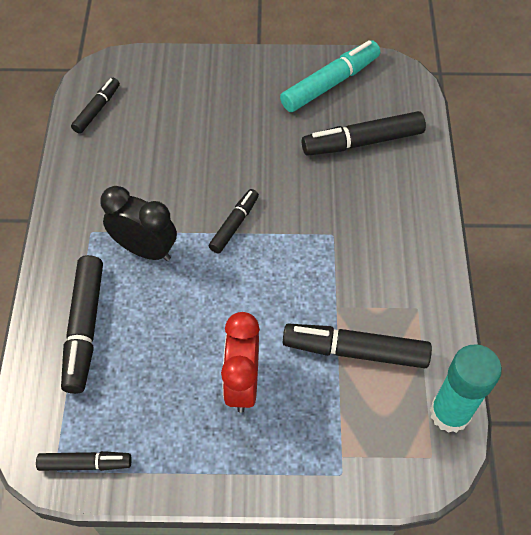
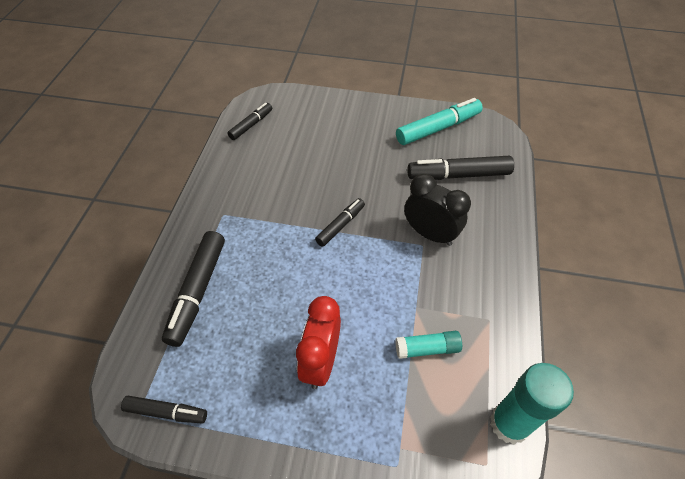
camera: 10 degrees right, 5 degrees down
(145, 249) = (263, 235): black clock -> black clock (430, 234)
(355, 350) = (427, 349): black marker -> turquoise glue stick

